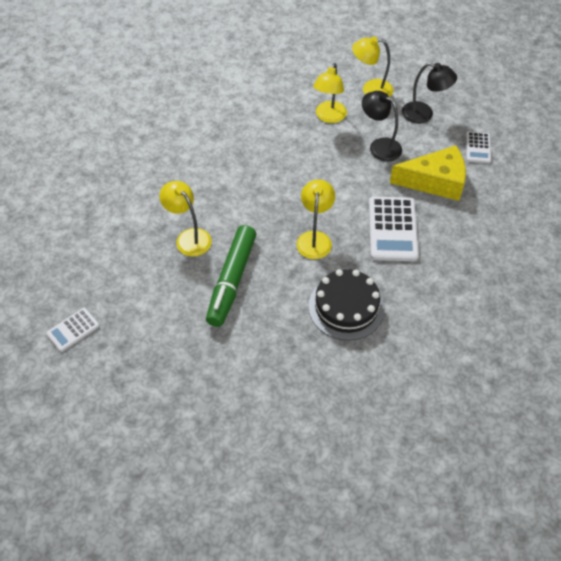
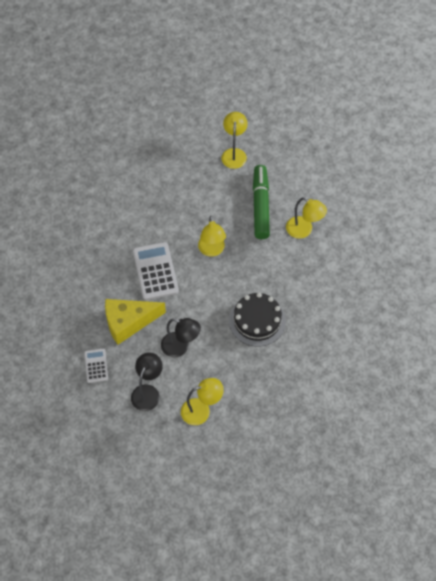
camera: 165 degrees right, 5 degrees up
(73, 330) = (350, 151): white calculator -> none
(329, 117) = (231, 368): yellow lamp -> yellow lamp (234, 153)
(346, 307) = (176, 205): black cake -> black cake (257, 321)
(424, 114) = (147, 392): black lamp -> black lamp turned 105 degrees clockwise

